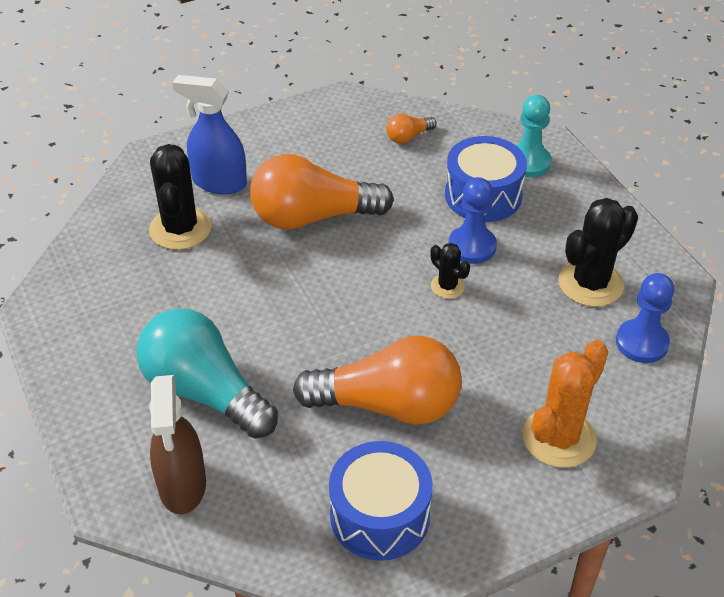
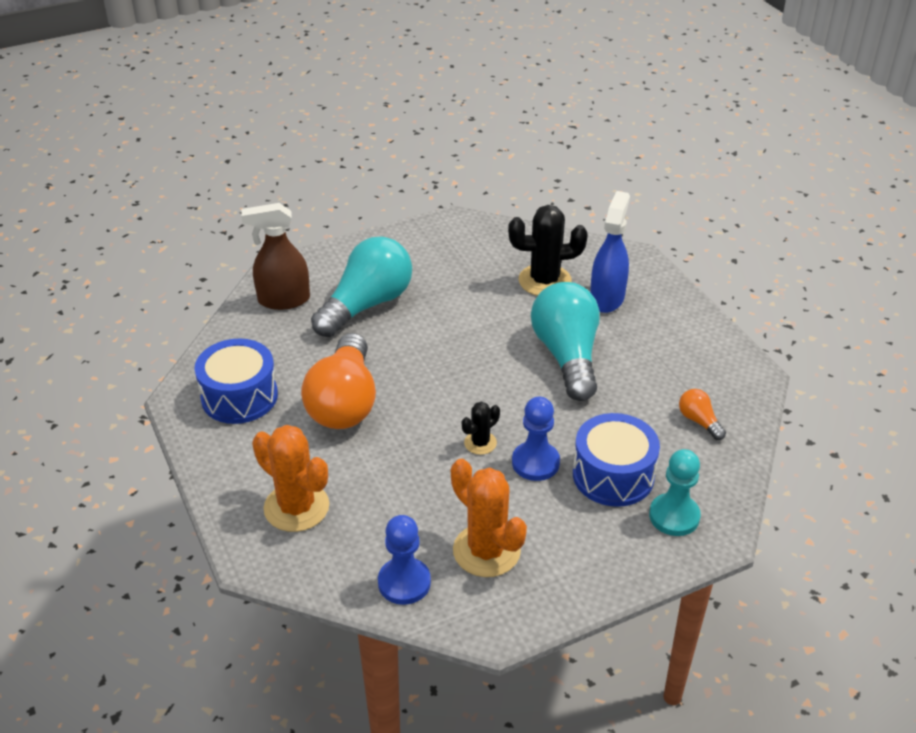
camera: 90 degrees right, 5 degrees down
(312, 217) = (567, 356): orange light bulb -> turquoise light bulb
(590, 283) = (486, 551): black cactus -> orange cactus

